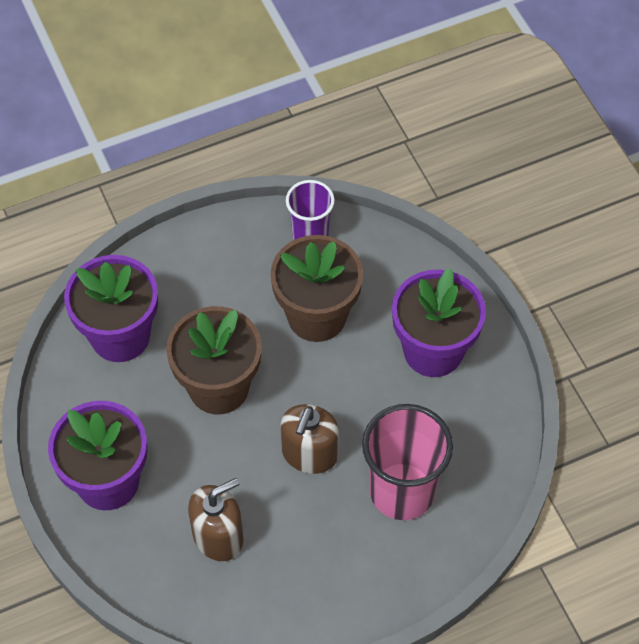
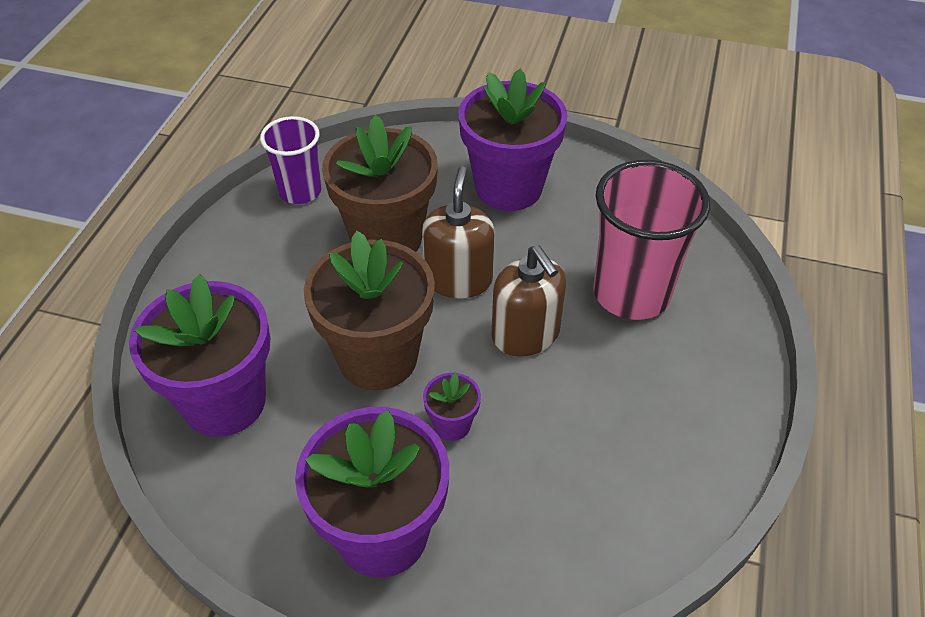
camera: 50 degrees left, 10 degrees down
(206, 463) = (452, 425): none -> purple flower pot
(218, 536) = (548, 471): brown soap dispenser -> brown soap dispenser (458, 279)

